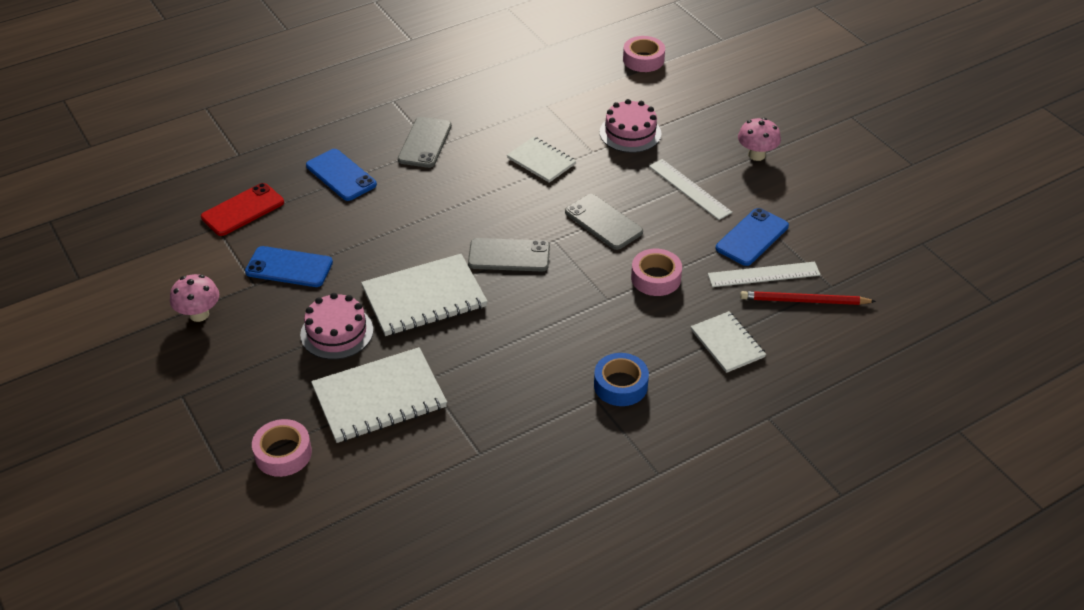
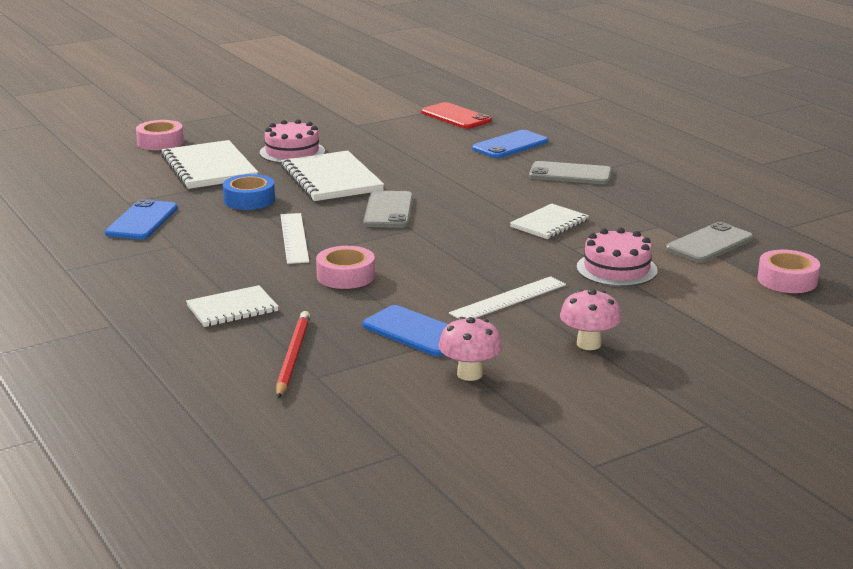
camera: 90 degrees right, 20 degrees down
(199, 314) = (323, 112): pink mushroom -> pink mushroom (469, 374)
(289, 267) = (378, 134): blue phone -> blue phone (142, 221)
(603, 222) = (442, 252): grey phone -> grey phone (709, 244)
(620, 385) = (188, 256): blue tape -> blue tape (249, 200)
(763, 274) = (344, 335): white ruler -> white ruler (294, 238)

